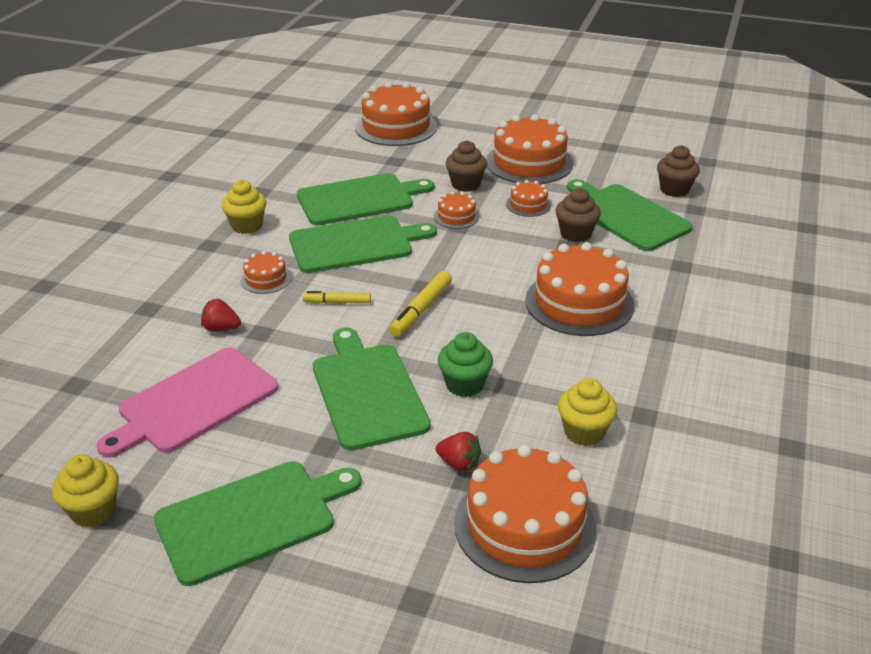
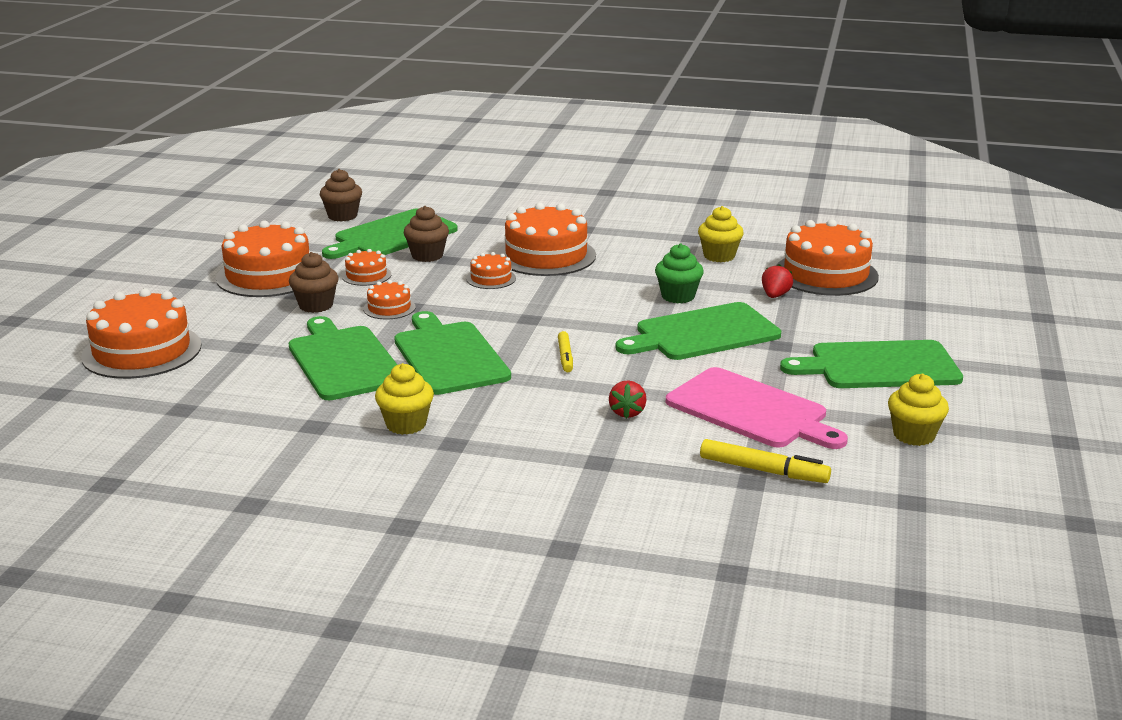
camera: 95 degrees left, 10 degrees down
(252, 519) = (879, 366): green cutting board -> green cutting board turned 60 degrees counterclockwise
(265, 279) = (526, 399): orange cake -> orange cake (491, 278)
(421, 310) = (570, 317): yellow marker -> yellow marker (763, 470)

